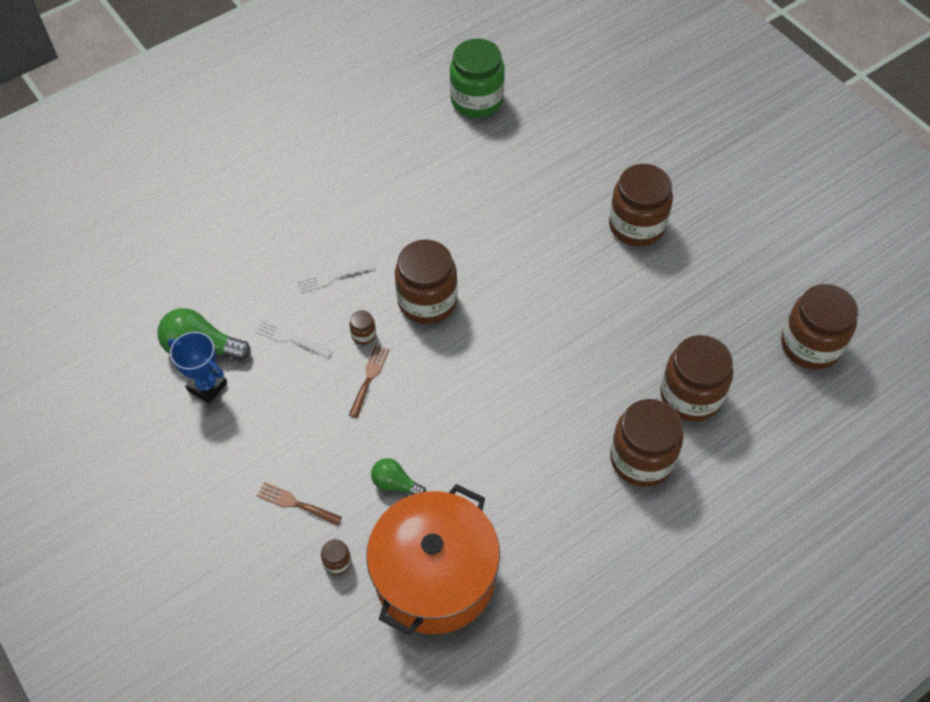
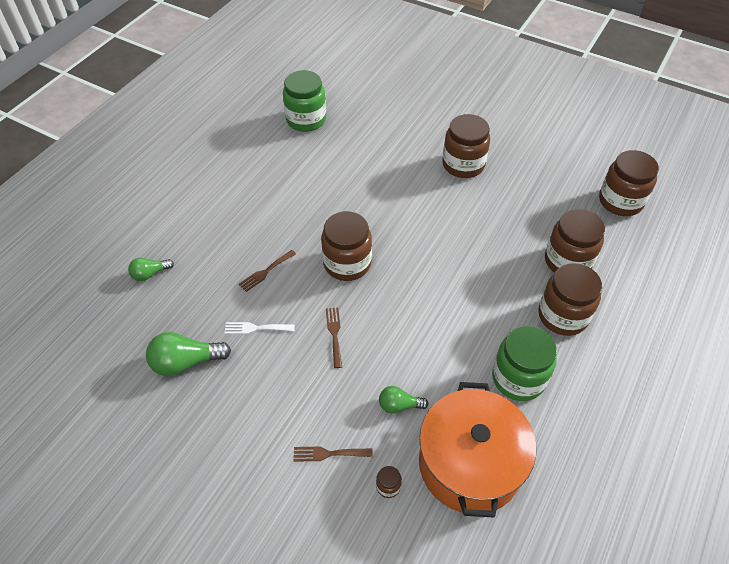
camera: 25 degrees left, 5 degrees down
(207, 386) = (206, 390): blue trophy -> none
(211, 234) = (150, 274): none -> green light bulb
(332, 277) = (265, 272): white fork -> brown fork
(363, 335) = (312, 304): brown jar -> none
(544, 508) = (518, 378): none -> green jar

